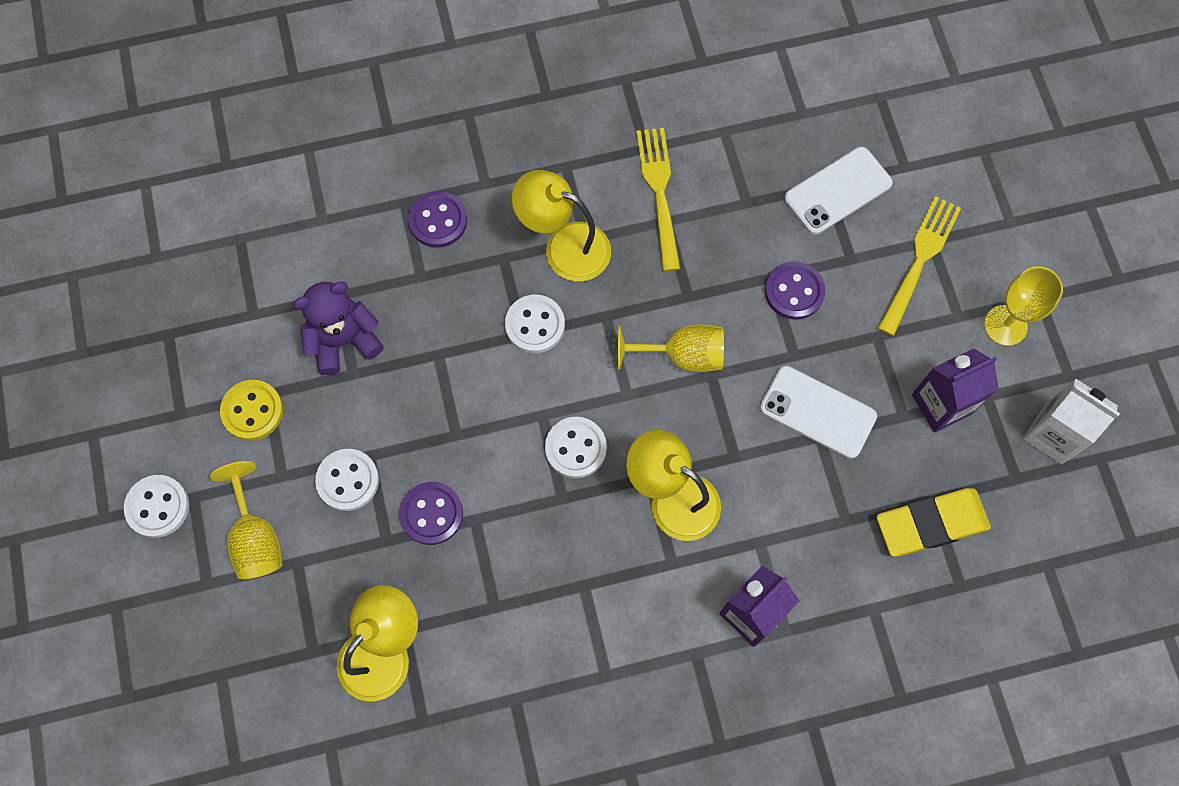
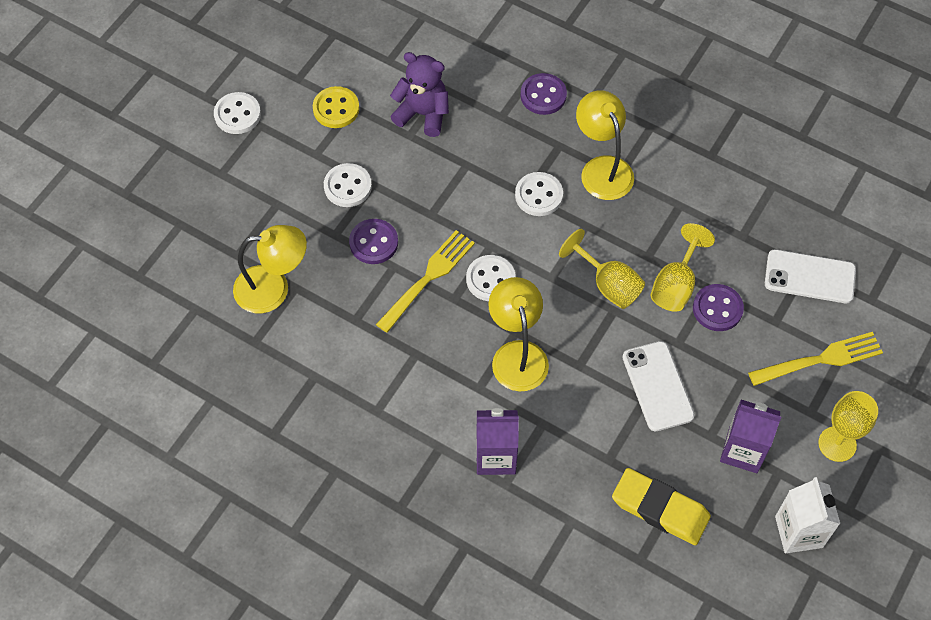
camera: 45 degrees right, 10 degrees down
(256, 538) = (269, 173): yellow goblet -> yellow goblet (676, 285)
(659, 193) = (692, 187): yellow fork -> yellow fork (427, 279)

